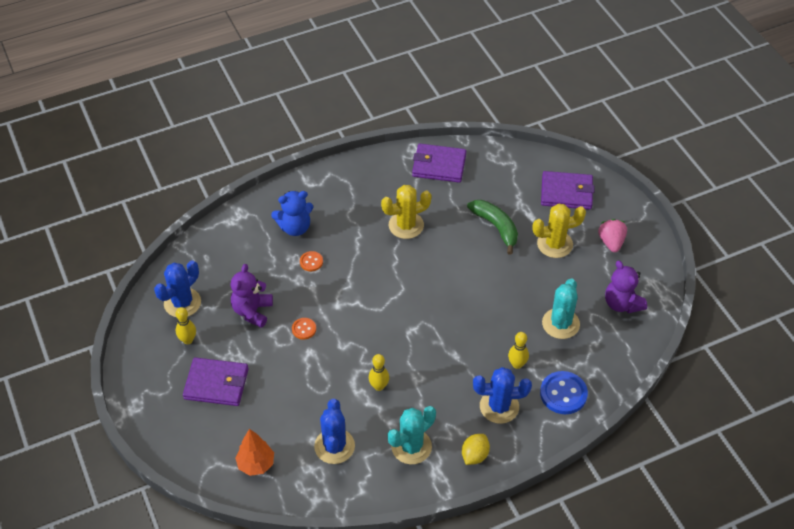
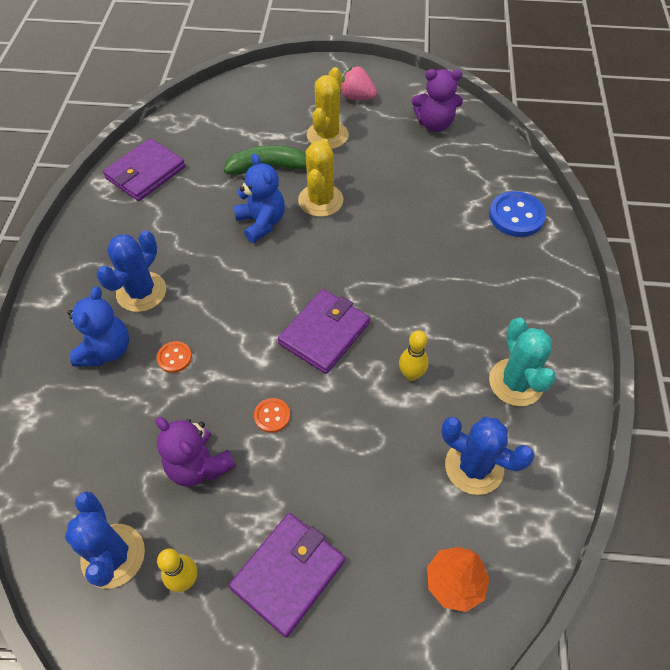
camera: 60 degrees left, 5 degrees up
(406, 225) = (201, 239): yellow cactus -> yellow cactus (320, 200)
(443, 249) = (261, 223): none -> blue teddy bear
(474, 455) = (557, 327): yellow lemon -> none
(499, 406) = (503, 275): blue cactus -> blue cactus (141, 292)
(517, 364) = (457, 234): yellow bowling pin -> none
(560, 323) = (428, 177): turquoise cactus -> none
(566, 192) = (271, 98): purple wallet -> purple wallet (324, 333)

